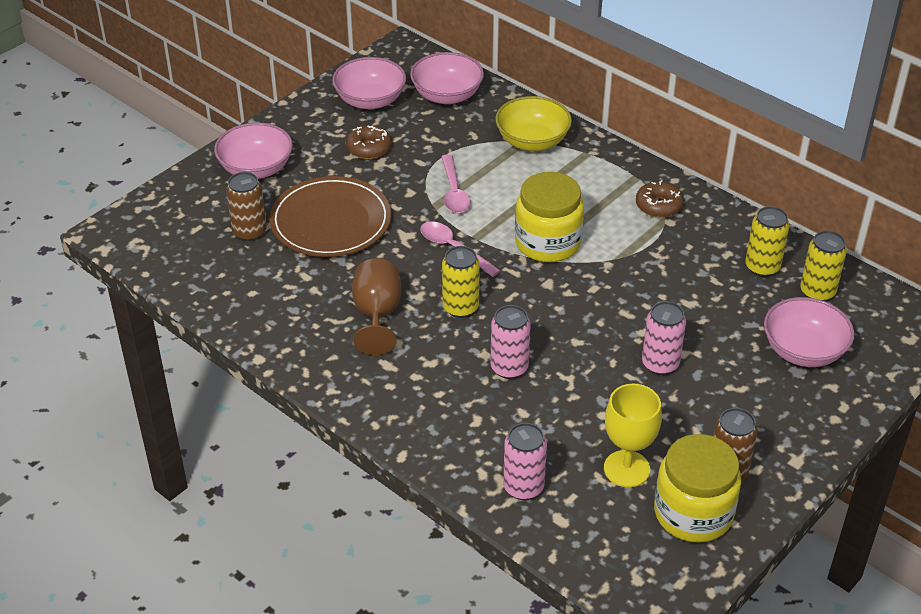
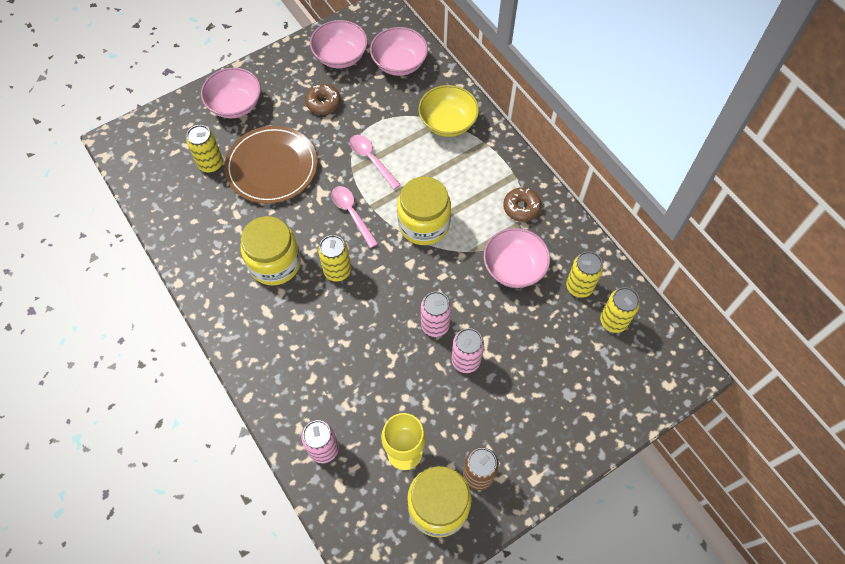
camera: 15 degrees right, 20 degrees up
(249, 232) = (211, 164): brown can -> yellow can
(377, 315) = (275, 263): brown goblet -> yellow jar
(454, 192) = (371, 159): pink spoon -> pink spoon turned 135 degrees clockwise
(509, 368) = (352, 336): pink can -> pink can (435, 325)
(803, 351) = (580, 375): pink bowl -> pink bowl (514, 268)

